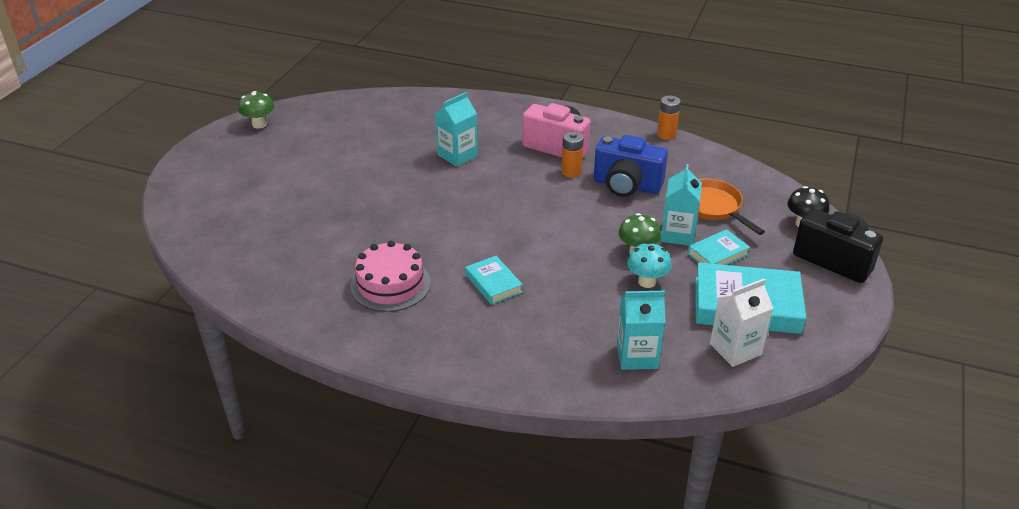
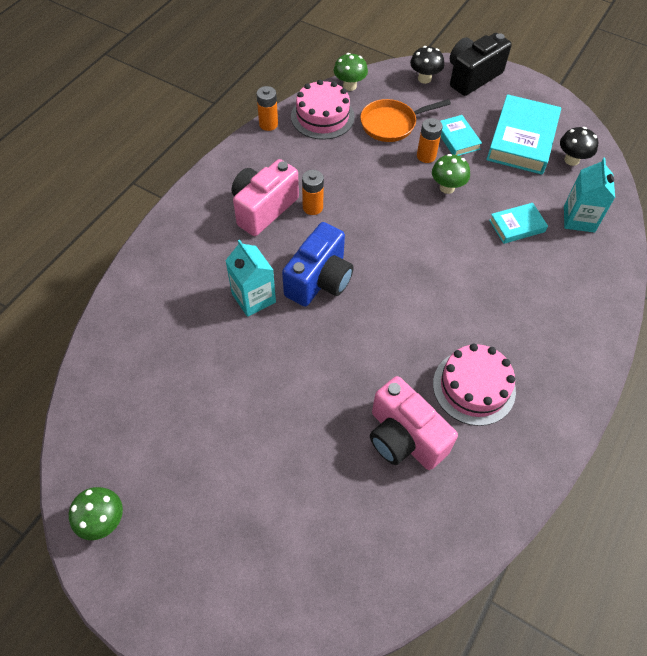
camera: 80 degrees left, 20 degrees up
(334, 247) = (404, 437): none -> pink camera
(493, 283) = (480, 300): turquoise book -> turquoise book (517, 226)
(626, 185) = (346, 172): blue camera -> blue camera (319, 280)
(647, 282) = (488, 191): turquoise mushroom -> none
(677, 234) = (426, 156): turquoise carton -> orange battery
(696, 163) = (322, 116): none -> pink cake
(735, 349) = (571, 160): white carton -> black mushroom
(754, 174) = (349, 86): none -> green mushroom

